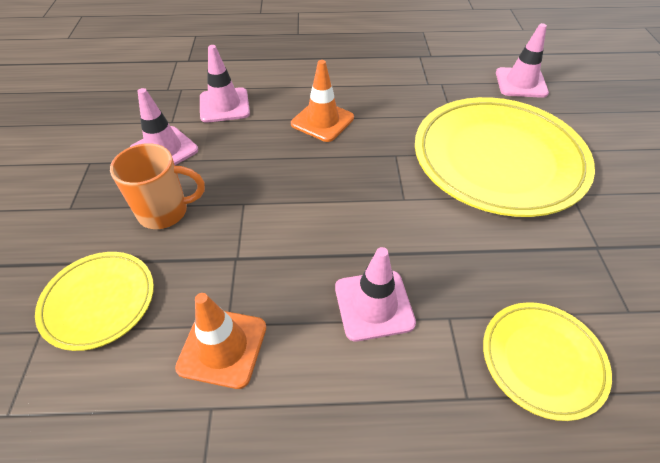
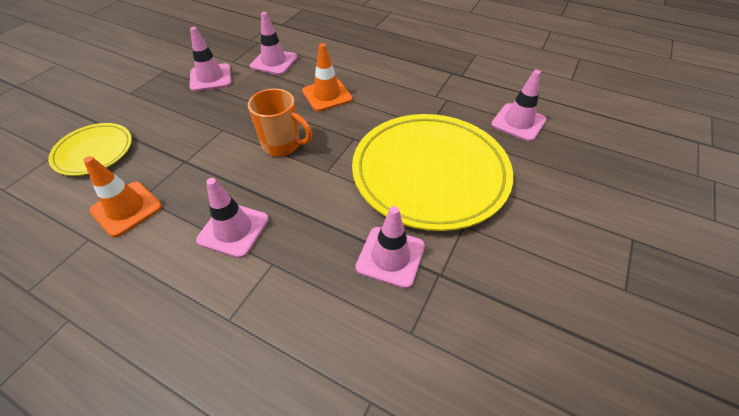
camera: 30 degrees right, 0 degrees up
(165, 212) = (174, 116): orange mug -> orange mug (282, 145)
(542, 360) = (304, 326): yellow plate -> none
(545, 253) = (390, 257): none -> pink traffic cone

